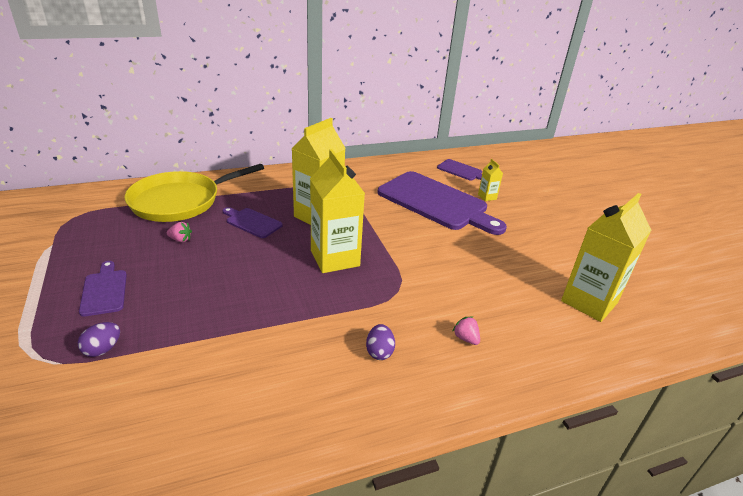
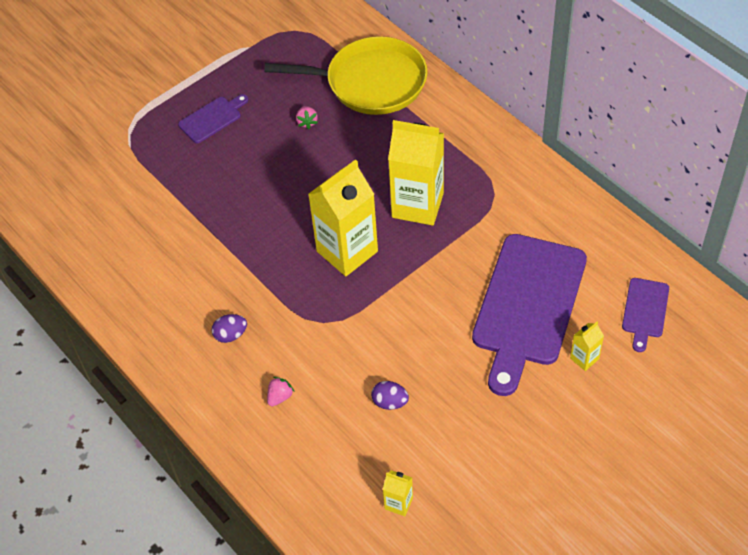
camera: 75 degrees right, 20 degrees up
(103, 349) = (152, 160): purple egg -> purple egg (390, 402)
(180, 201) = (371, 82): yellow pan -> yellow pan turned 150 degrees clockwise
(252, 222) = (369, 157): purple cutting board -> none
(589, 302) = (398, 503): yellow carton -> yellow carton, size x0.44

